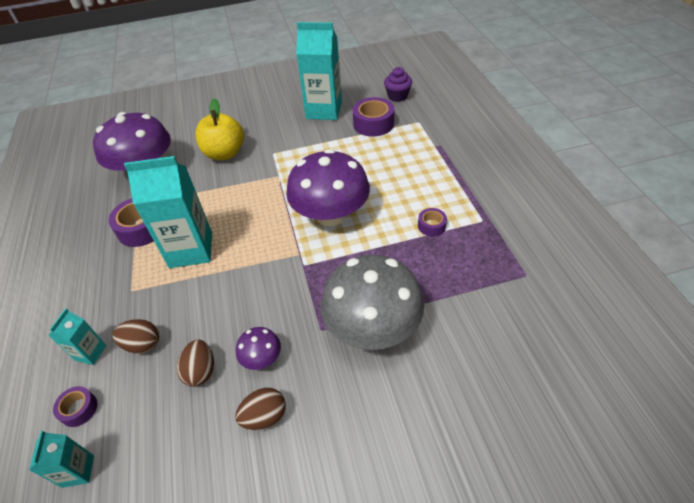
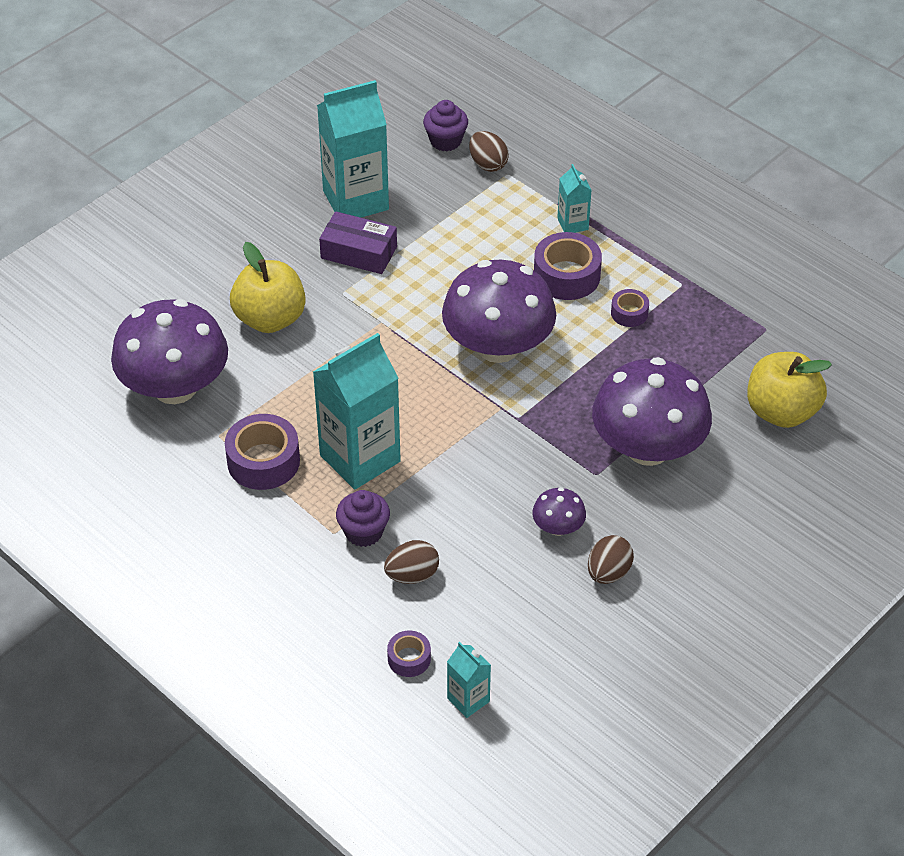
camera: 35 degrees left, 0 degrees up
(90, 352) = (359, 610): turquoise carton -> turquoise carton (572, 224)
(146, 298) = (364, 532): none -> purple cupcake
(201, 371) = (504, 568): brown egg -> brown egg (488, 164)
(301, 136) = (359, 252): none -> purple box
(372, 327) = (648, 448): grey mushroom -> purple mushroom
(373, 124) = (447, 198): purple tape -> purple tape (566, 276)
(497, 345) = (781, 411): none -> yellow apple

